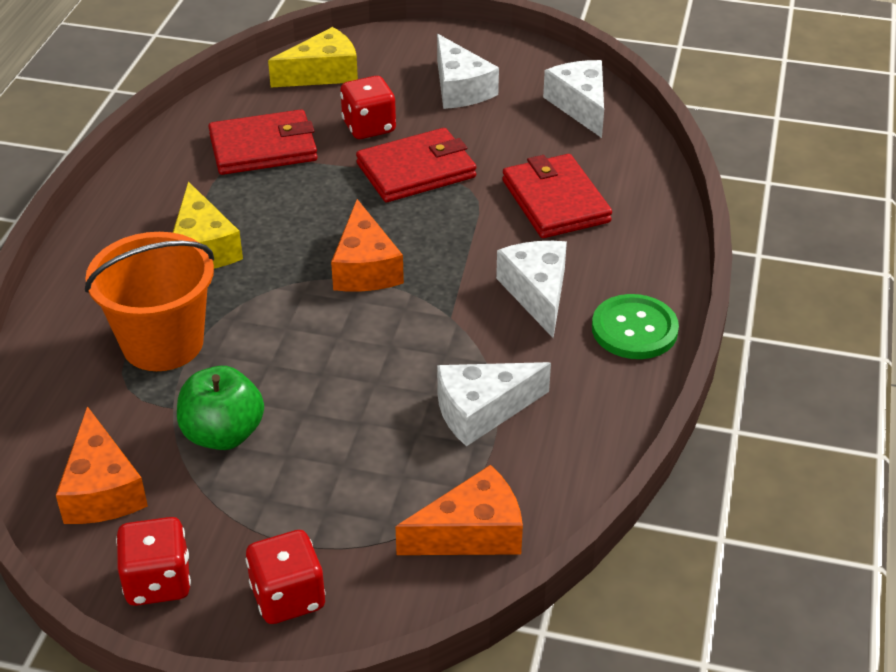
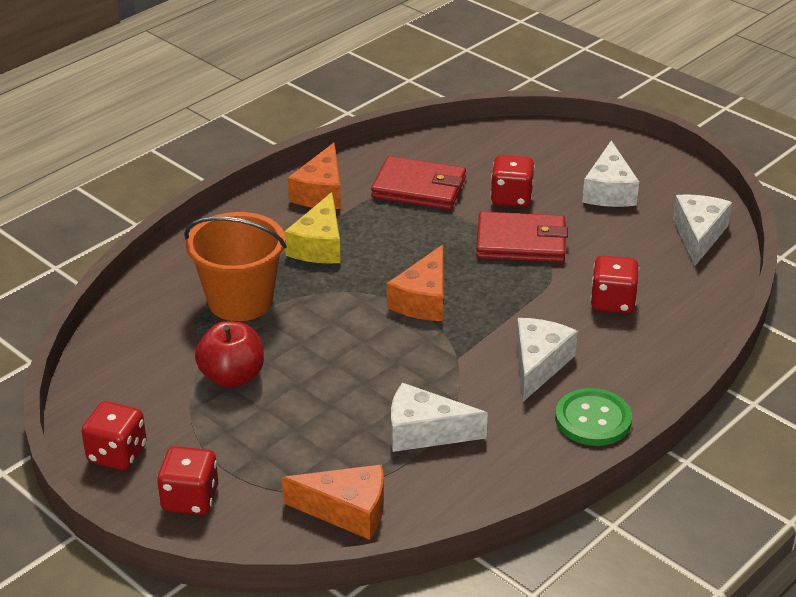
camera: 30 degrees right, 5 degrees down
(102, 489) = (128, 381): orange cheese -> orange cheese (321, 192)
(223, 434) = (232, 377): green apple -> red apple
(323, 73) = (509, 146): yellow cheese -> none
(555, 201) = (612, 302): red wallet -> red dice

